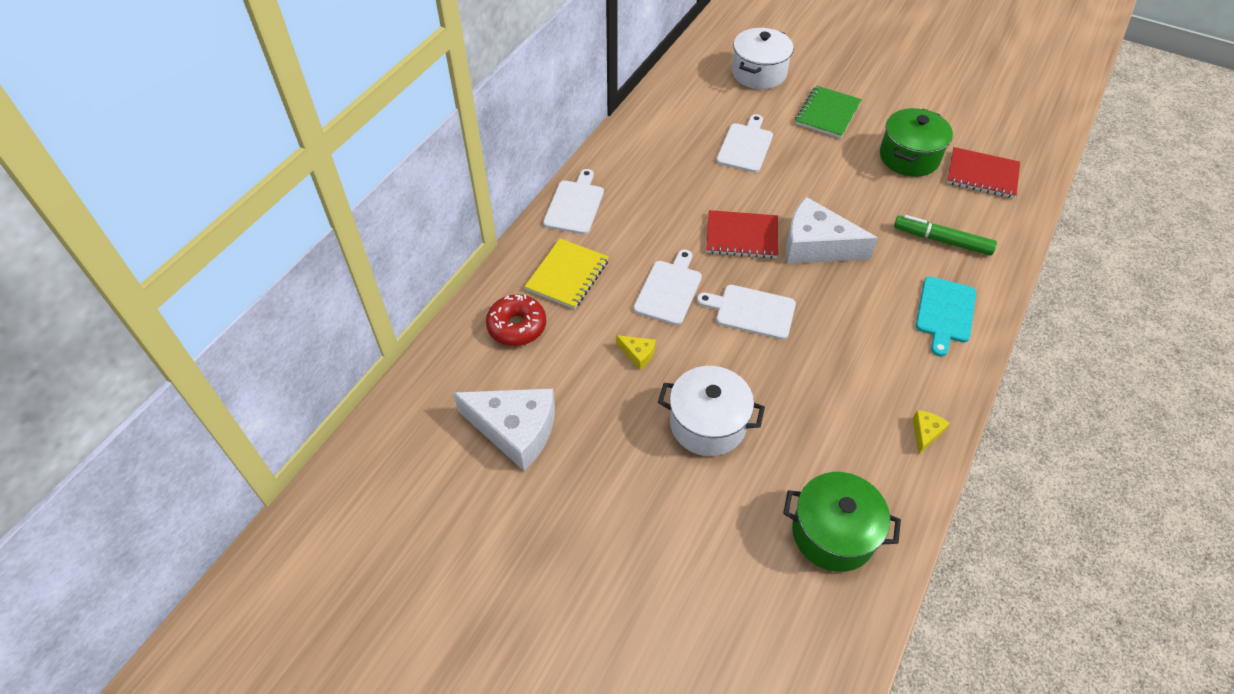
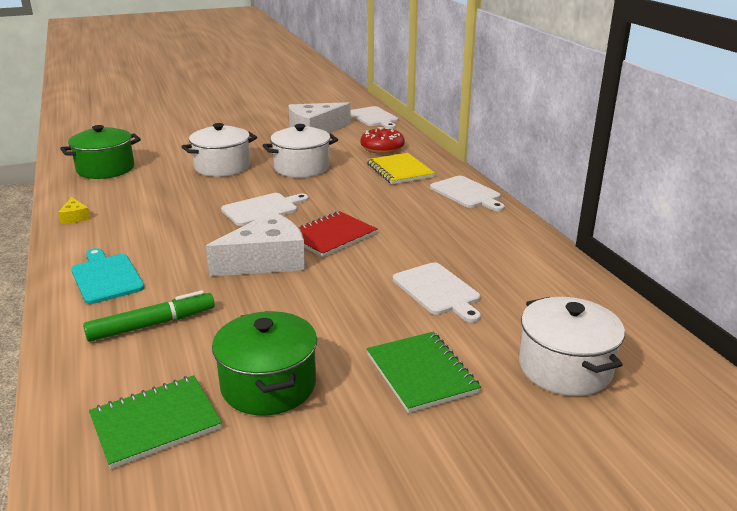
camera: 130 degrees right, 25 degrees down
(638, 354) = (301, 168): yellow cheese -> white pot
(669, 290) = (331, 193): white cutting board -> white cutting board (374, 117)
(982, 175) = (155, 423): red notebook -> green notebook

